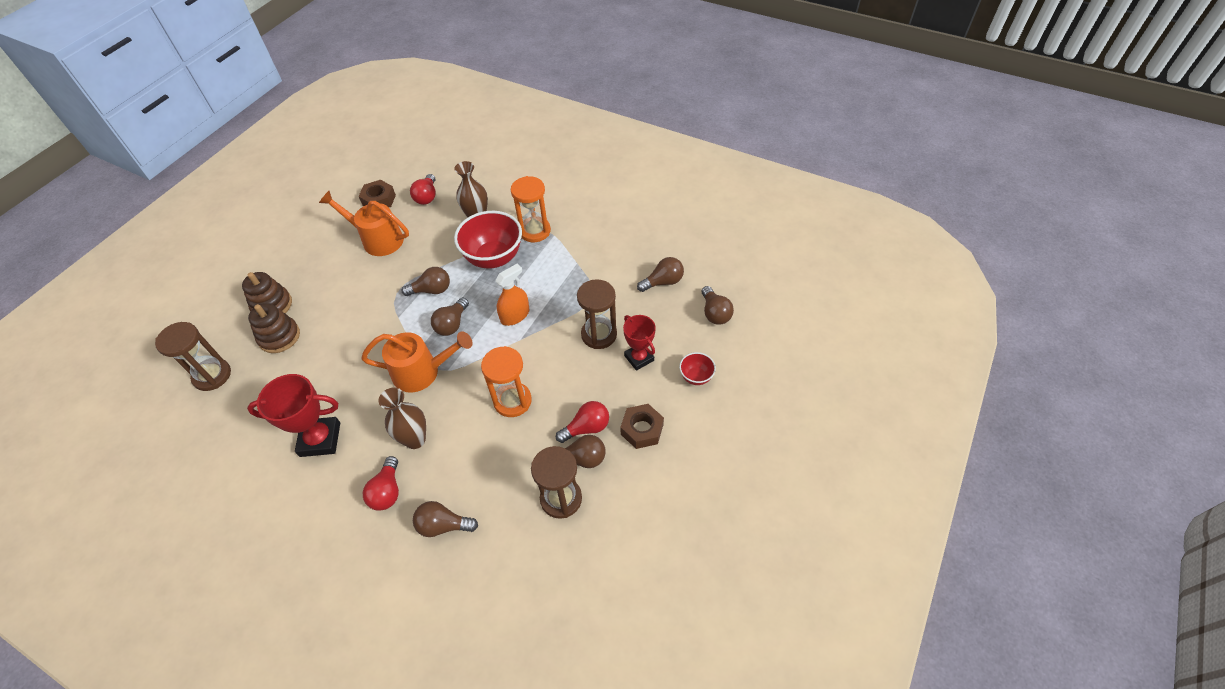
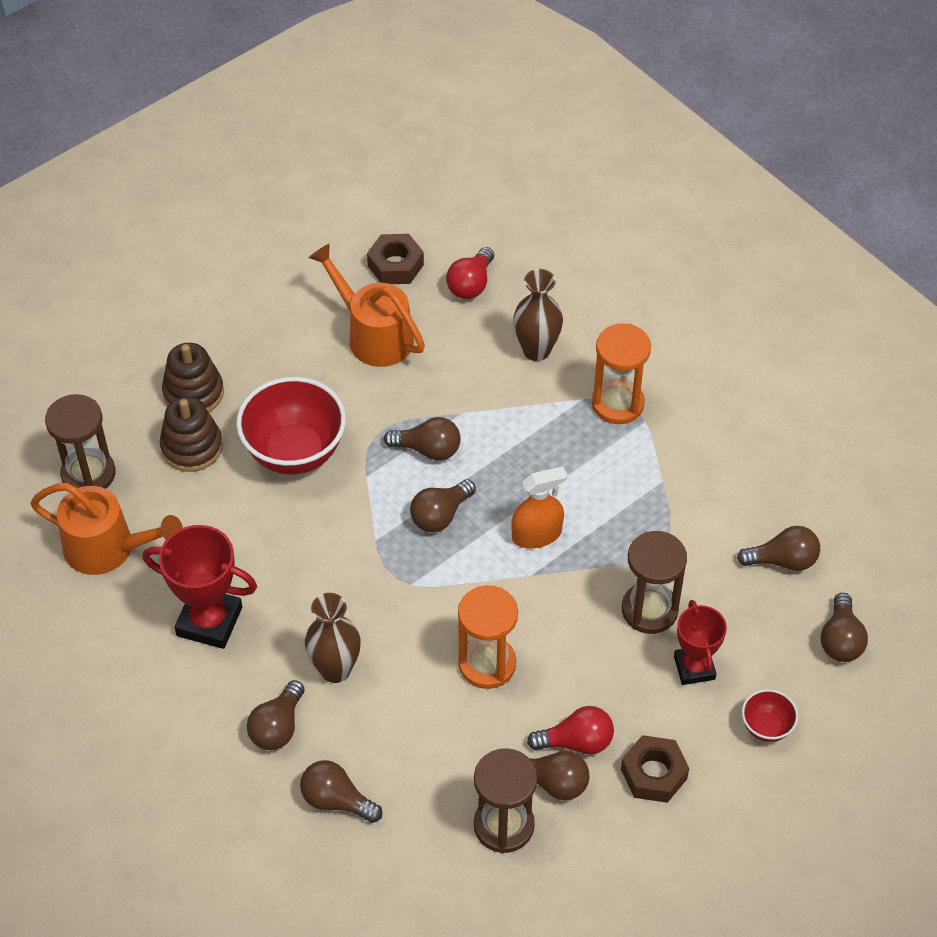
camera: 20 degrees right, 0 degrees up
(387, 491) = (277, 727): red light bulb -> brown light bulb
(423, 372) = (376, 574): orange watering can -> orange watering can (109, 549)
(494, 258) = (538, 428): red bowl -> red bowl (295, 452)

